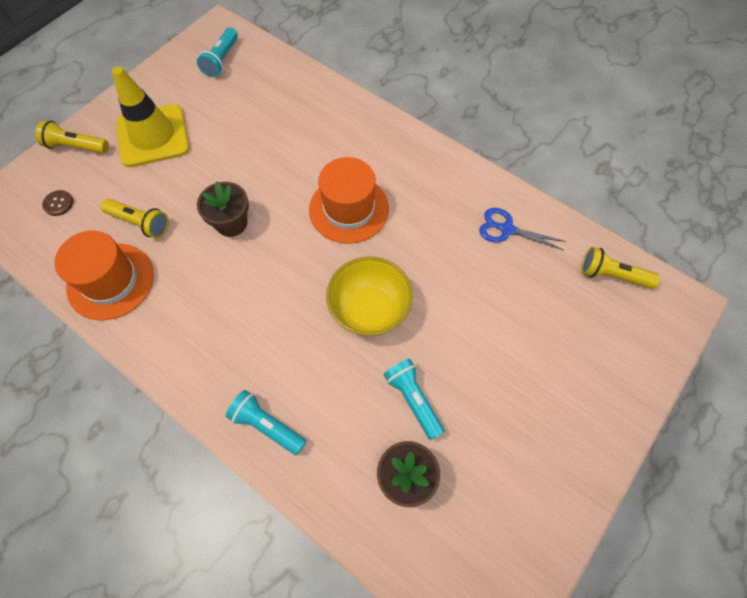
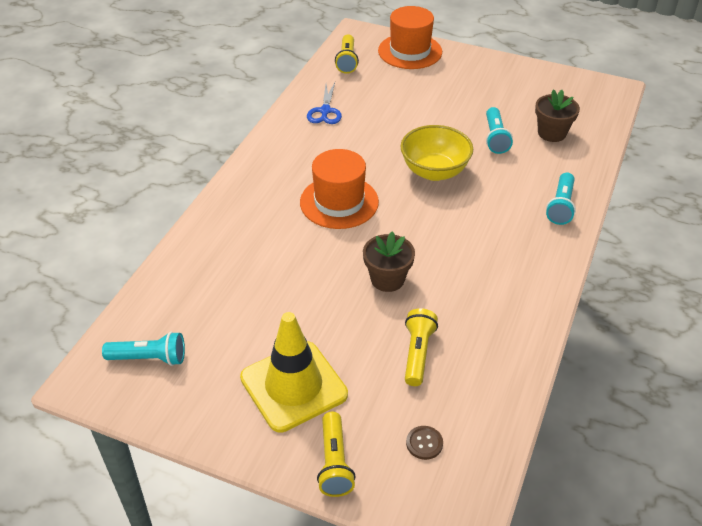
camera: 105 degrees left, 20 degrees down
(111, 281) = (494, 352): orange hat -> orange hat (410, 51)
(413, 399) = (495, 138): turquoise flashlight -> turquoise flashlight turned 45 degrees counterclockwise

